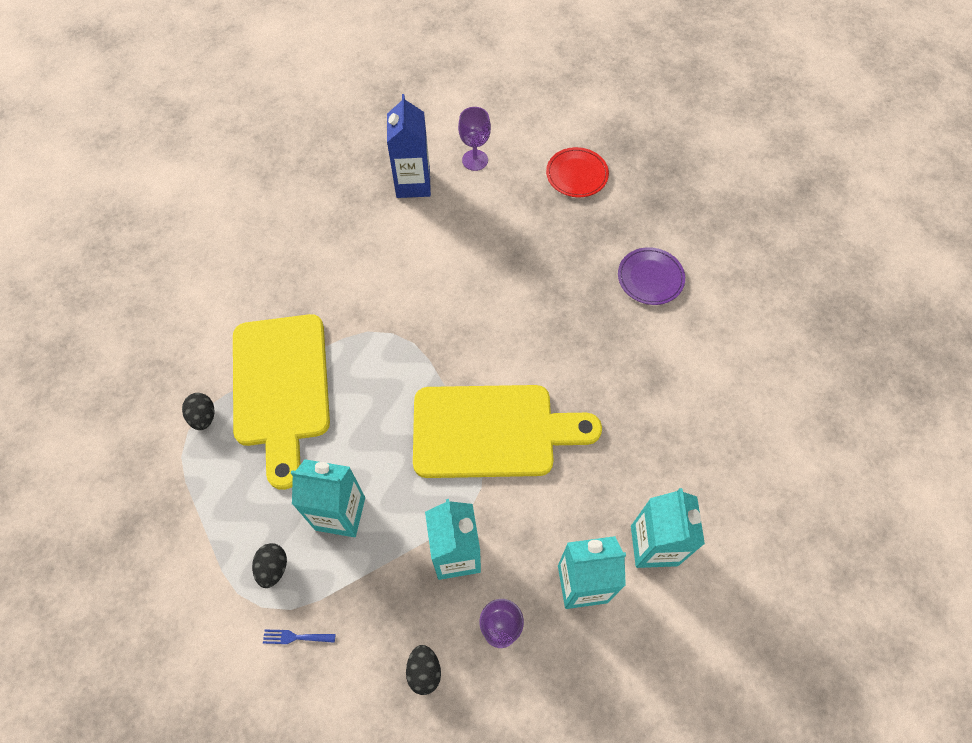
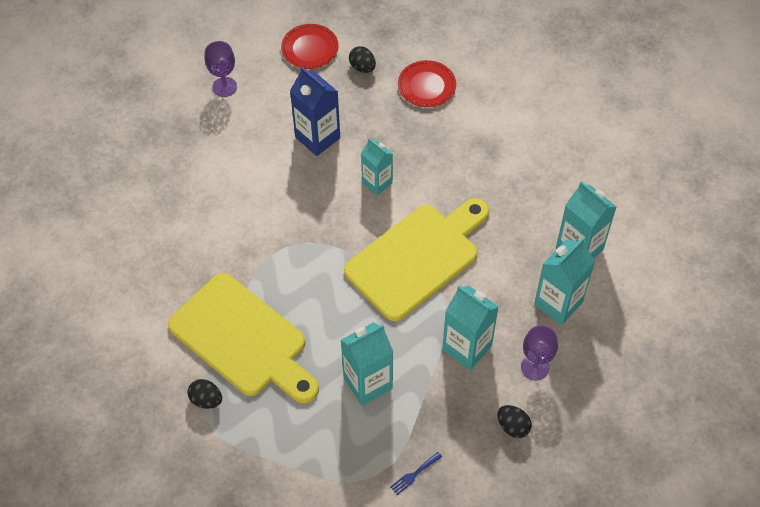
camera: 40 degrees left, 5 degrees down
(273, 568) = (357, 449): black egg -> black egg (362, 67)
(413, 184) = (194, 135): blue carton -> blue carton (317, 137)
(522, 334) = (377, 183): none -> turquoise carton
(650, 278) = (426, 86): purple plate -> red plate

